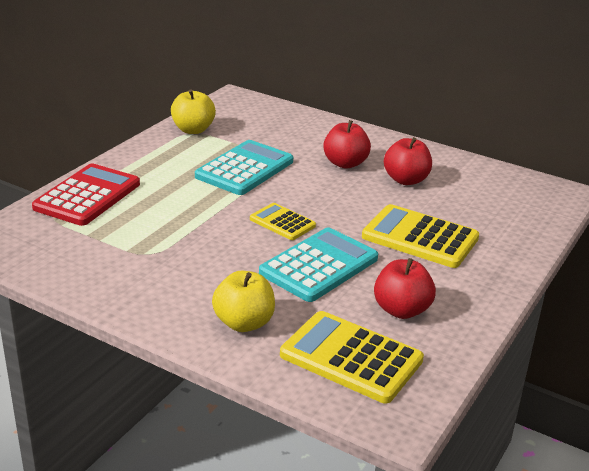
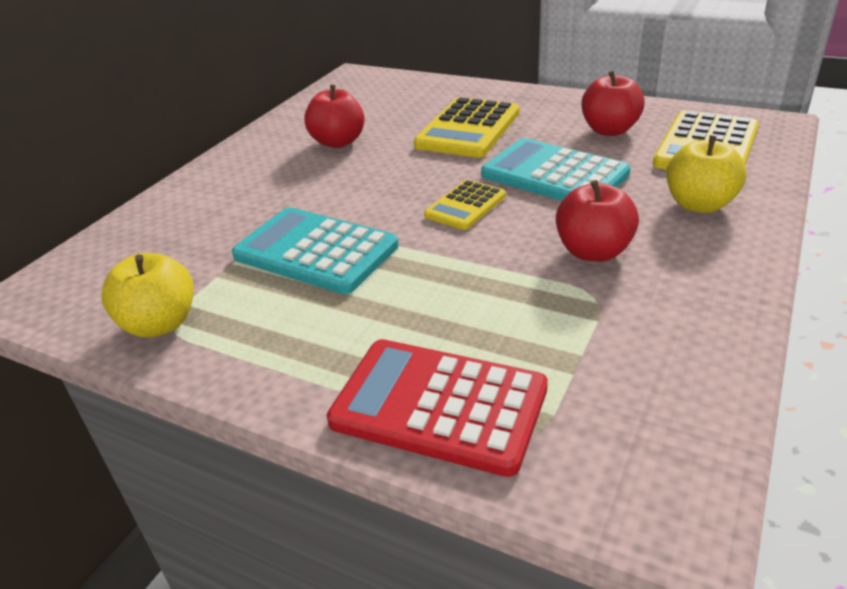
camera: 90 degrees left, 5 degrees up
(345, 163) = (295, 179): red apple -> red apple (593, 252)

